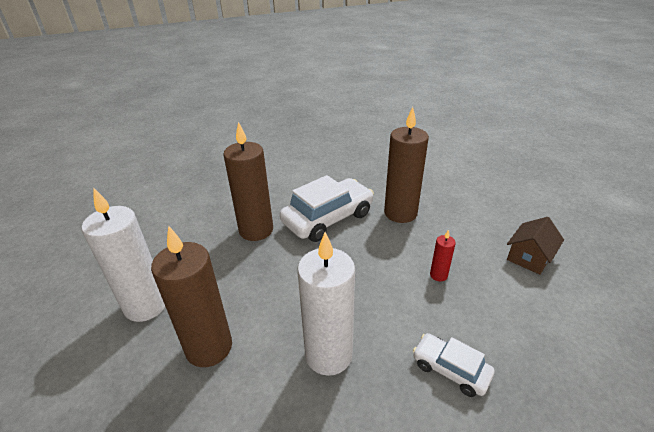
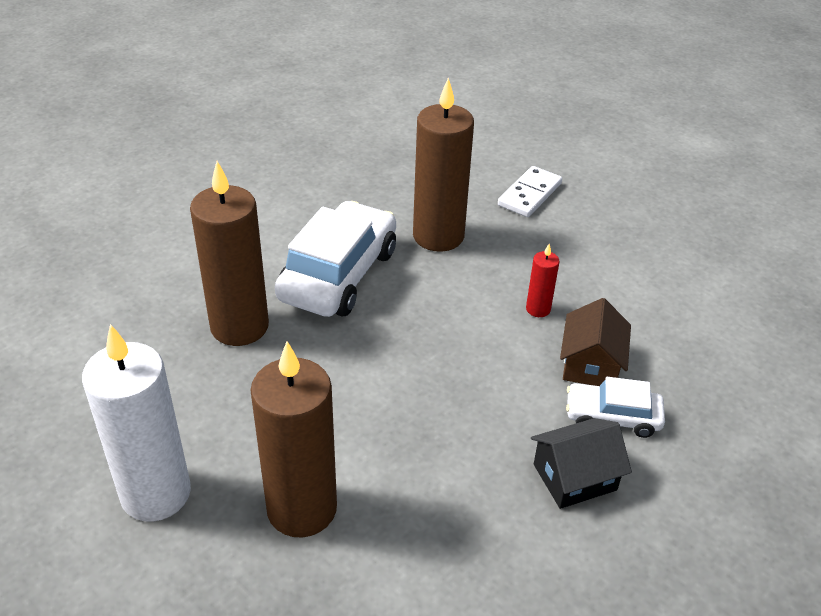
camera: 30 degrees left, 5 degrees up
(328, 355) = (465, 455): white candle -> none
(395, 404) = (574, 477): none -> black house
(475, 204) = (530, 194): none -> white domino
(529, 257) = (630, 250): brown house -> brown house (590, 364)

